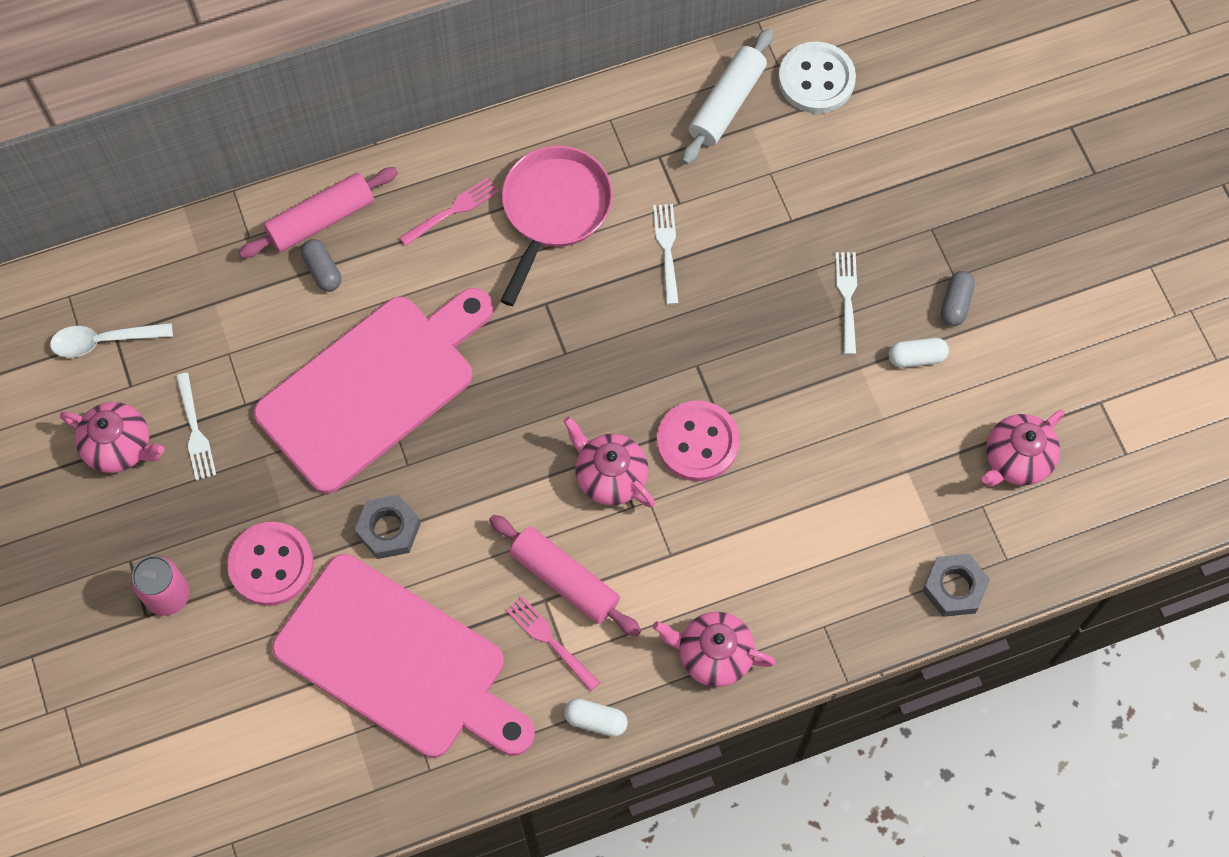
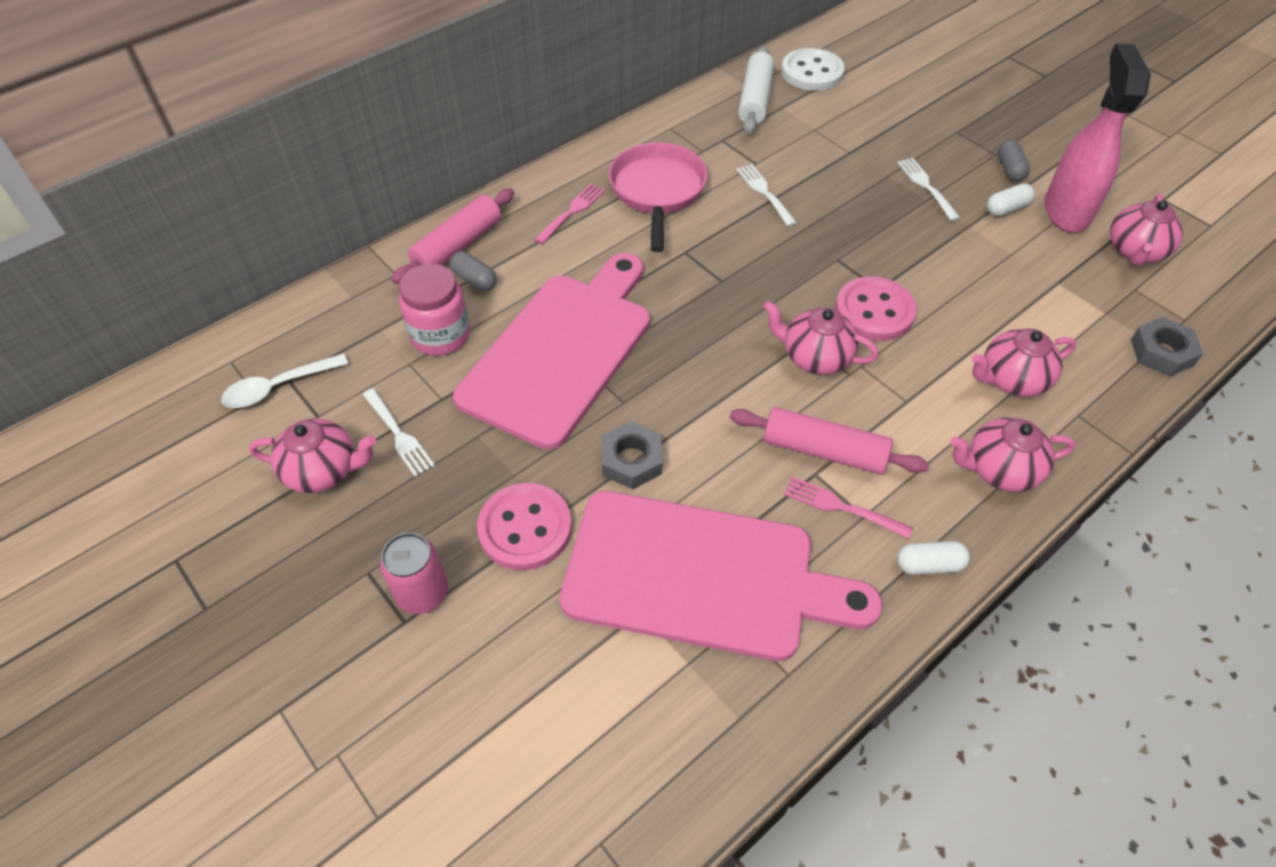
camera: 20 degrees left, 15 degrees down
(267, 330) = (440, 335): none -> pink jar
(785, 566) = (1011, 379): none -> pink teapot
(979, 382) = (1066, 211): none -> pink spray bottle

